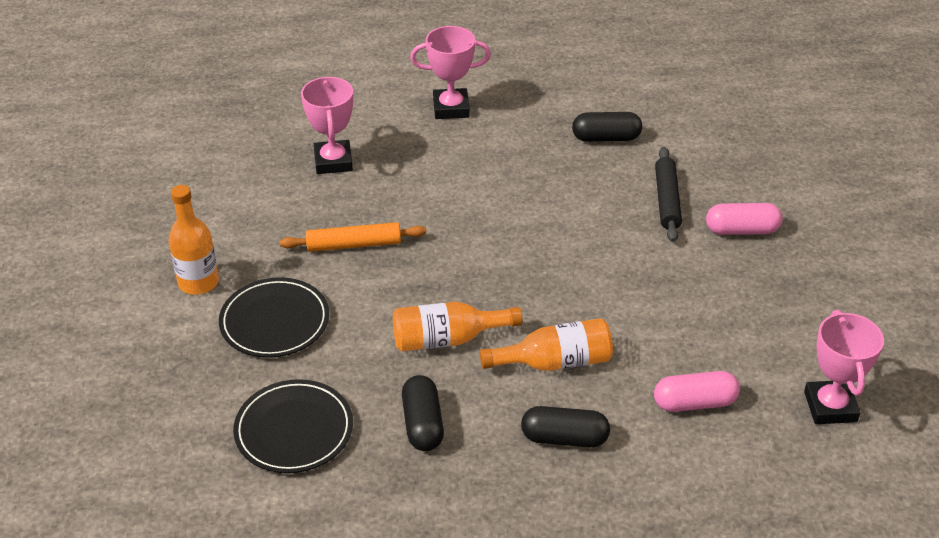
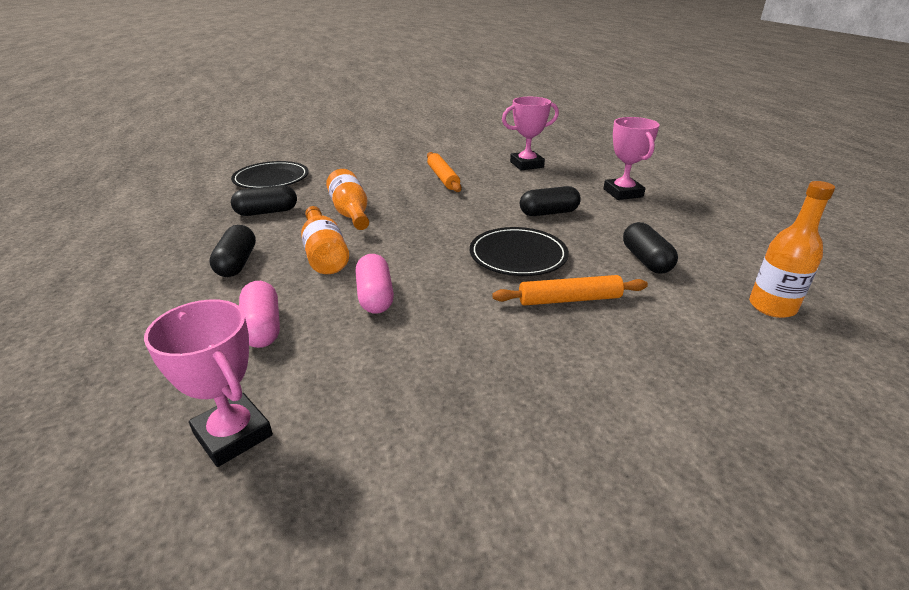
camera: 80 degrees right, 10 degrees down
(198, 282) = (396, 147): orange bottle -> orange bottle (772, 307)
(275, 321) = (365, 166): black plate -> black plate (518, 255)
(490, 174) = (548, 213): none -> black capsule
(667, 200) = (569, 299): black rolling pin -> orange rolling pin
(741, 230) = (545, 354): pink capsule -> pink capsule (375, 296)
(830, 407) = (233, 434): pink trophy -> pink trophy turned 60 degrees clockwise

